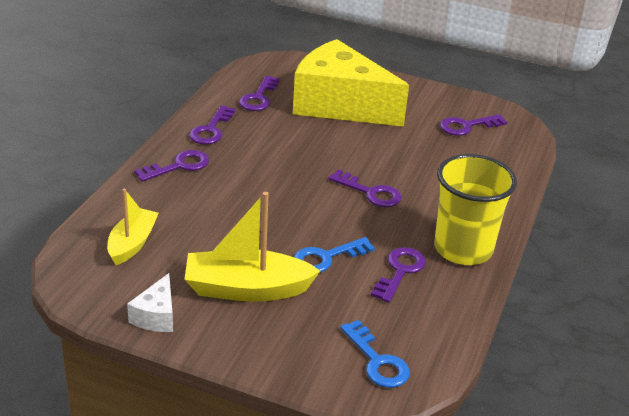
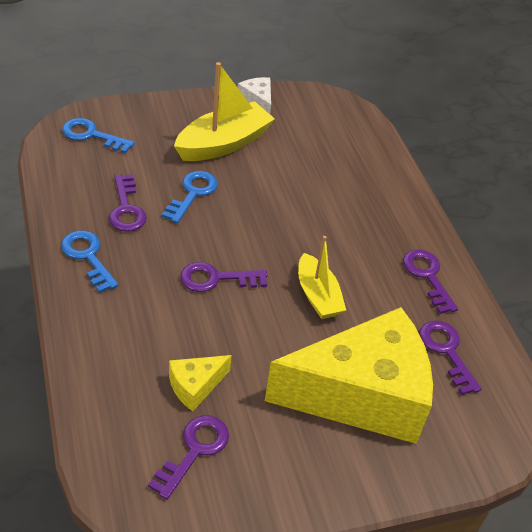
camera: 140 degrees right, 10 degrees up
(132, 243) = (335, 140): yellow boat -> yellow boat (317, 296)
(178, 166) = (396, 220): purple key -> none
(442, 149) = (195, 386): none -> yellow cheese
(463, 249) = (88, 257): yellow cup -> blue key

